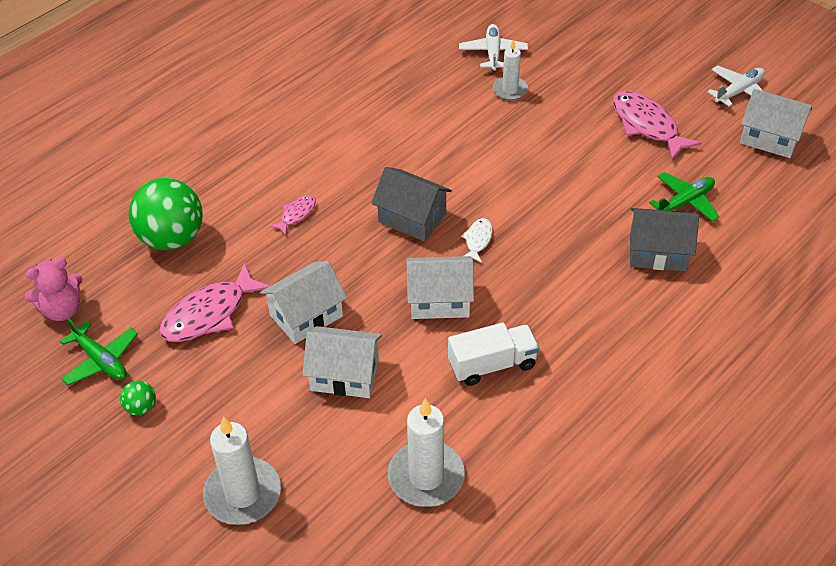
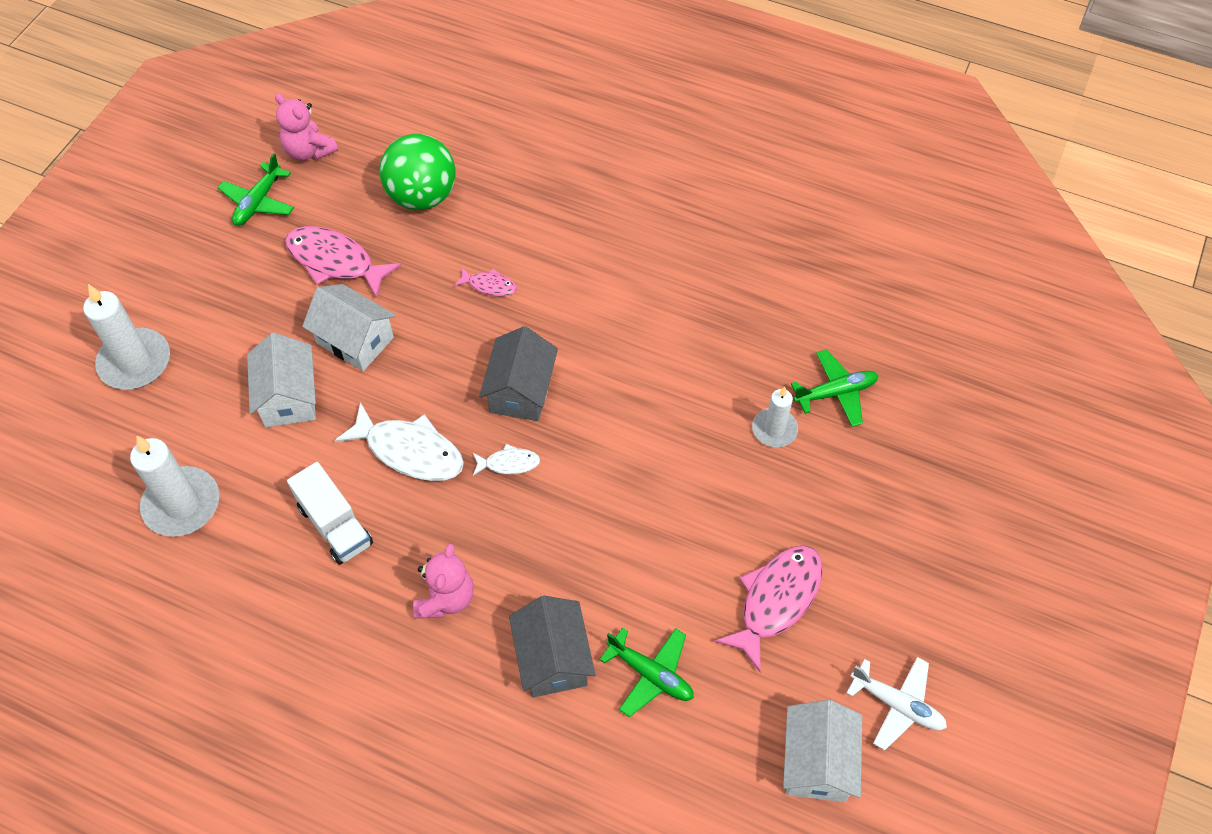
camera: 70 degrees right, 10 degrees up
(141, 407) = (213, 252): green ball -> none
(439, 300) = (409, 451): white house -> white fish
(493, 53) = (835, 393): white plane -> green plane
(586, 305) = (445, 598): none -> pink teddy bear

